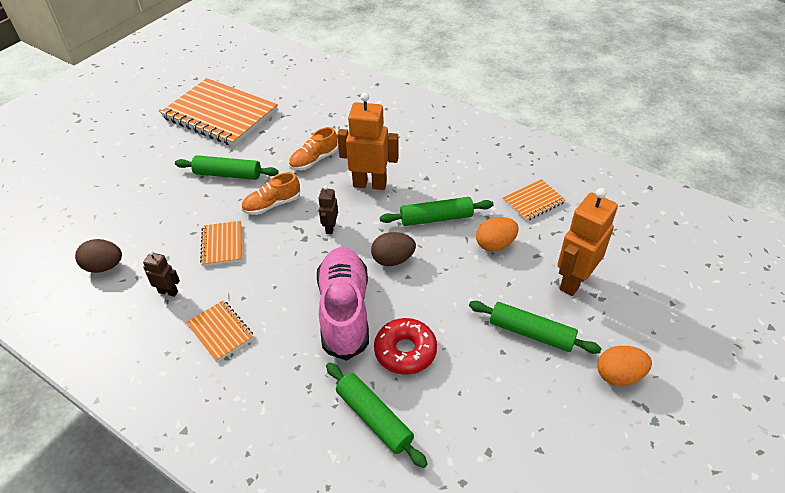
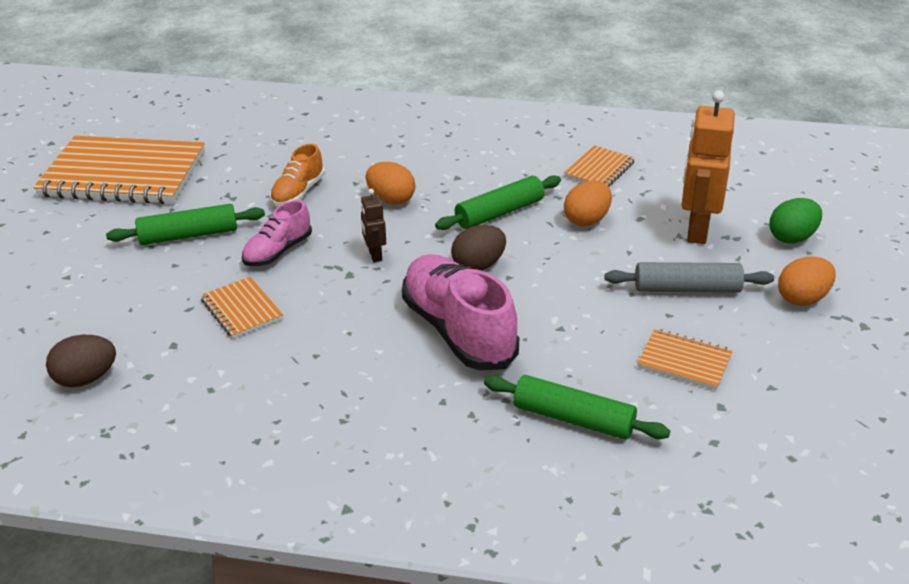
camera: 25 degrees left, 10 degrees down
(168, 292) = (206, 378): brown robot -> none
(220, 331) = (314, 397): orange notebook -> orange notebook (684, 361)
(272, 205) = (278, 252): orange shoe -> pink shoe
(370, 184) = (391, 200): orange robot -> orange egg
(405, 351) = (561, 347): red donut -> none
(531, 333) = (687, 289): green rolling pin -> grey rolling pin
(648, 313) = (792, 238): none -> green egg

